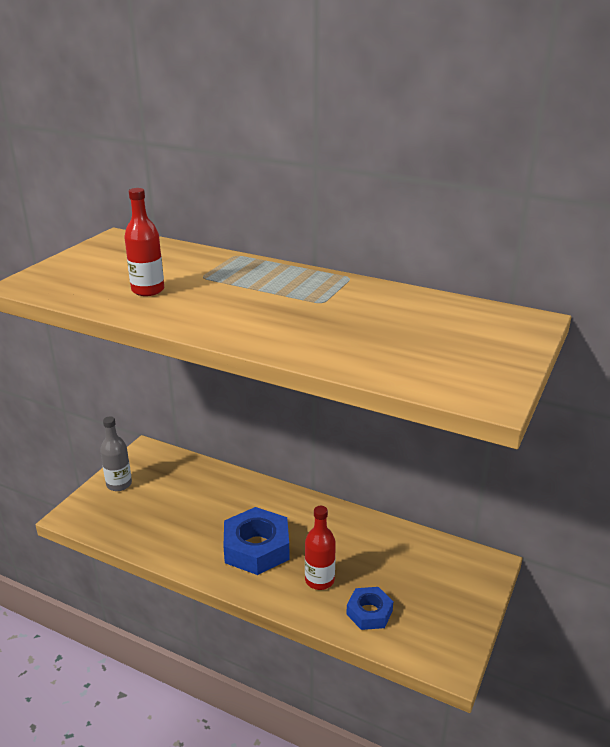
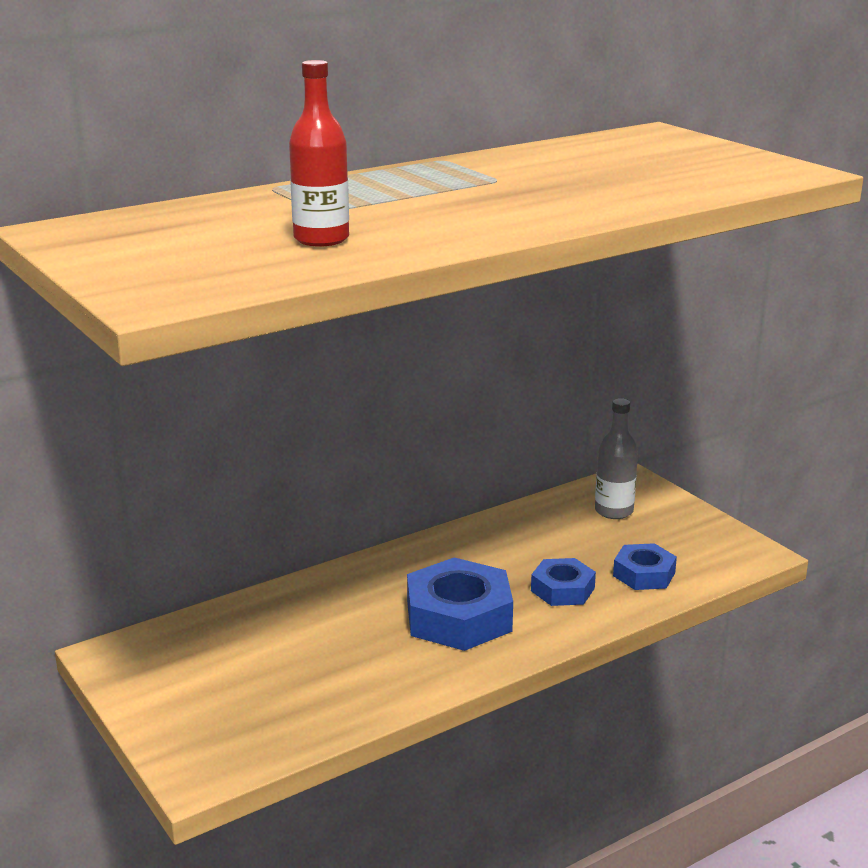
camera: 60 degrees left, 5 degrees down
(119, 484) = (172, 703): grey bottle -> grey bottle (614, 511)
(319, 580) = (562, 589): red bottle -> blue nut

